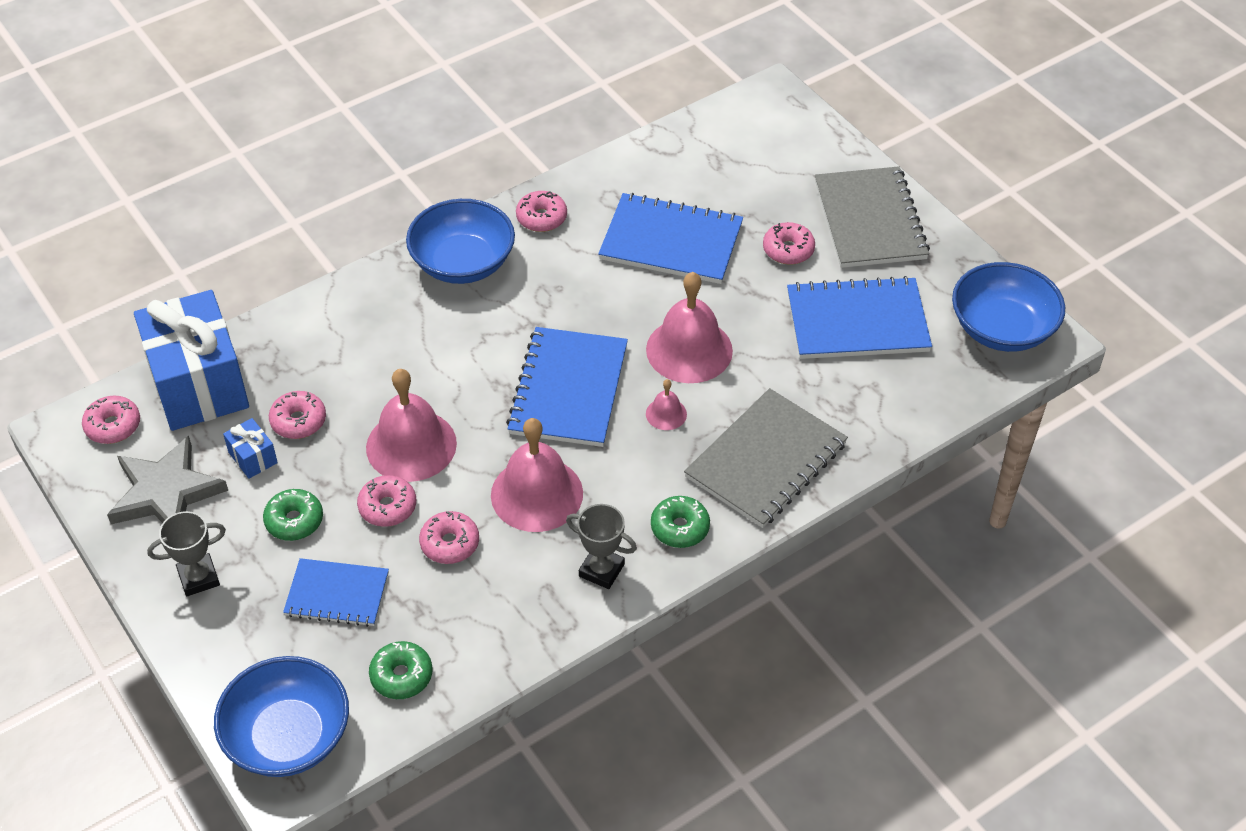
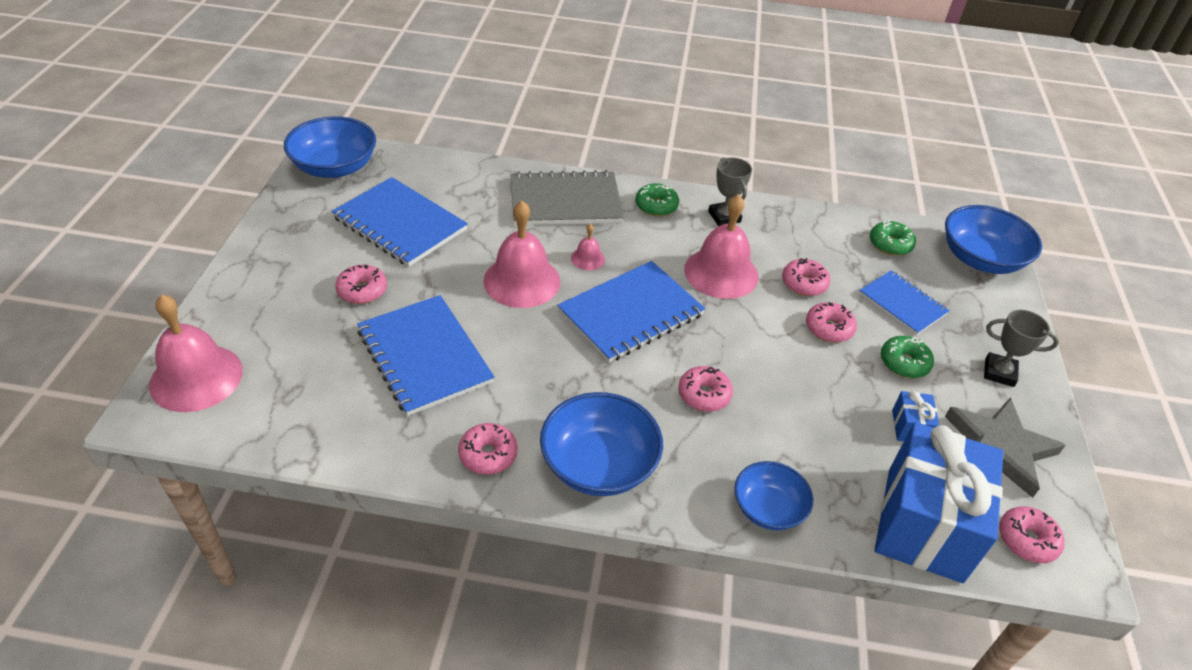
camera: 140 degrees left, 5 degrees down
(298, 421) = (853, 429): pink donut -> pink donut (704, 395)
(320, 317) = (768, 508): none -> blue bowl
(411, 445) = (778, 354): pink bell -> pink bell (196, 377)
(869, 220) = (281, 269): grey notebook -> none

